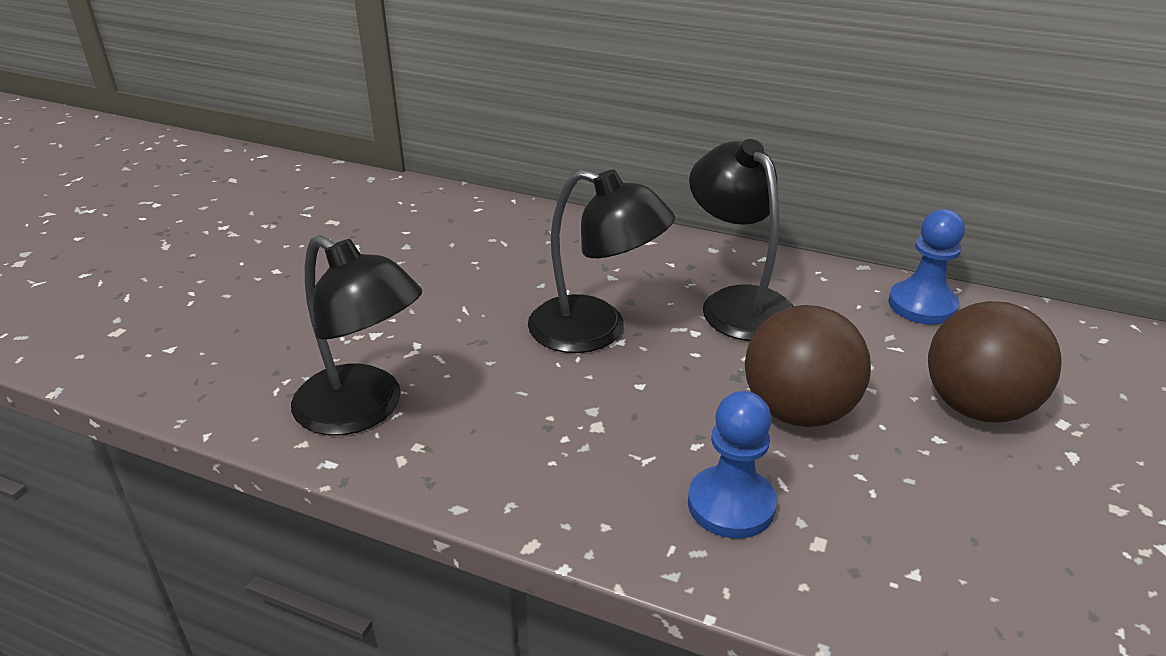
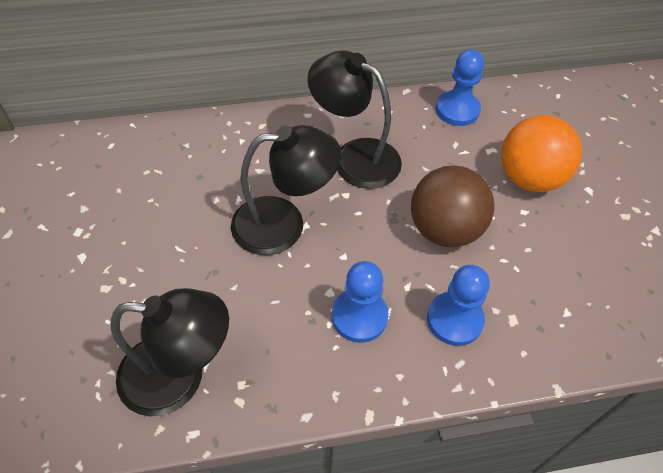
camera: 35 degrees left, 20 degrees up
(607, 447) = (359, 316): none -> blue pawn
(977, 407) = (529, 178): brown ball -> orange ball

